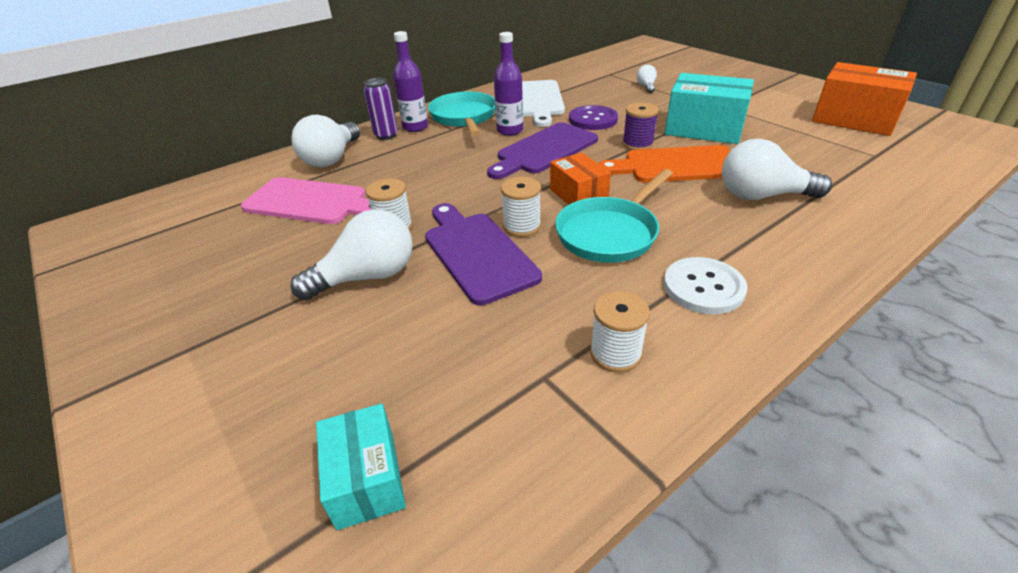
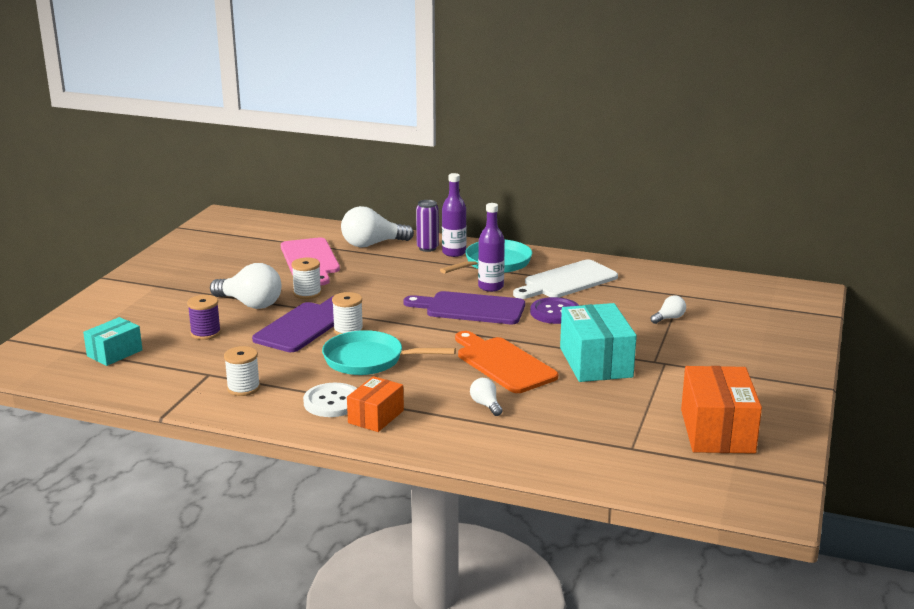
camera: 55 degrees right, 15 degrees down
(578, 195) = (411, 338): orange box -> orange box (376, 417)
(637, 144) = (526, 341): purple spool -> purple spool (205, 333)
(762, 196) = (486, 405): white light bulb -> white light bulb, size x0.49

